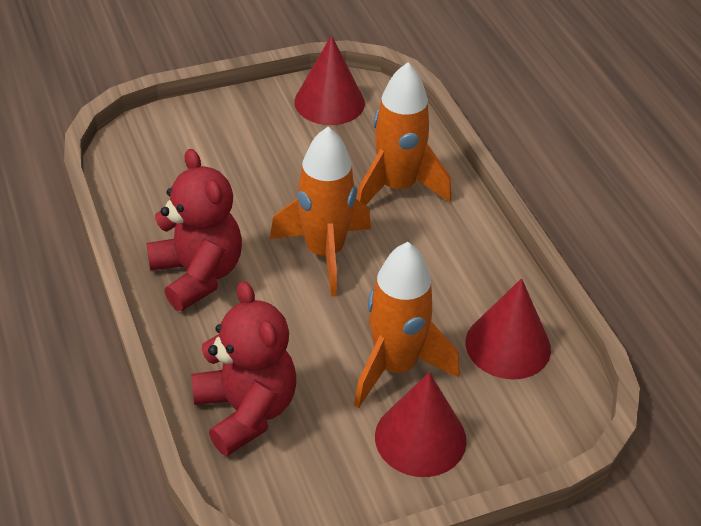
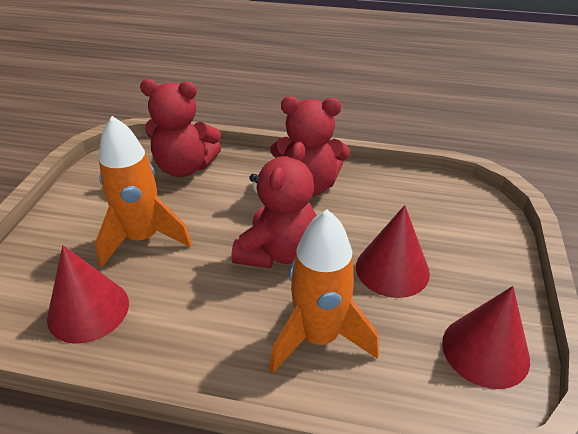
camera: 125 degrees right, 5 degrees down
(324, 253) = (277, 252): orange rocket -> red teddy bear
(420, 438) = (83, 224): red cone -> red cone (392, 269)

